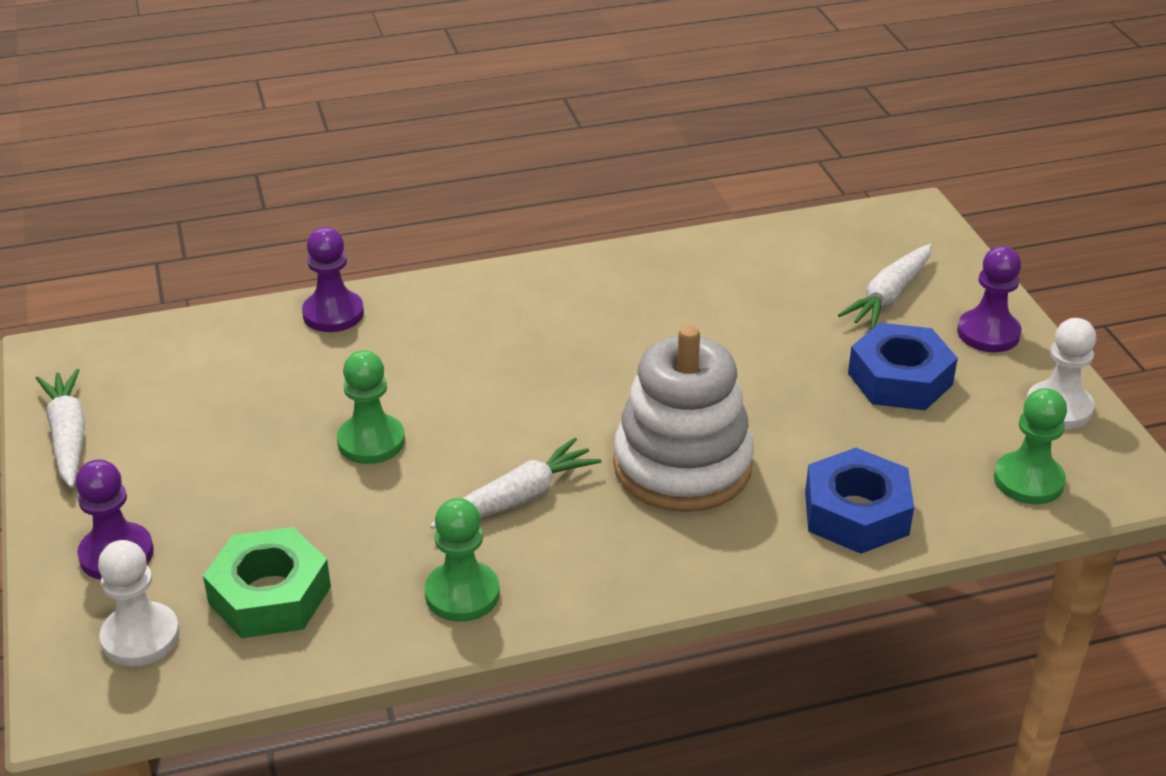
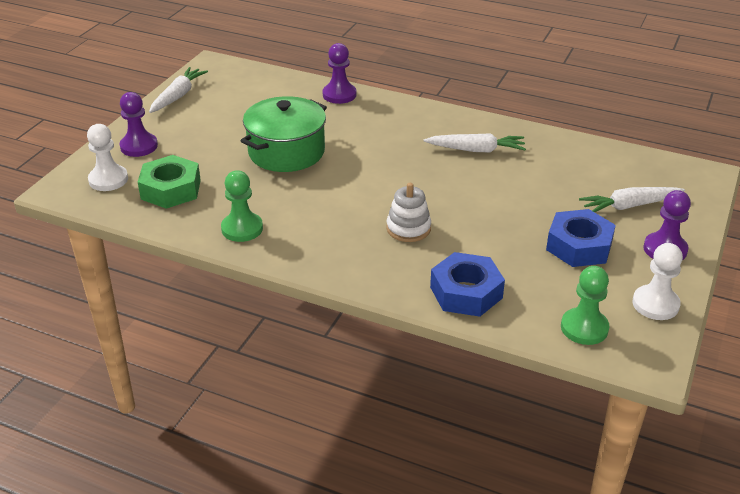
camera: 40 degrees right, 0 degrees up
(371, 441) = (286, 152): green pawn -> green pot
(517, 498) = (315, 204): white carrot -> white carrot (476, 150)
(682, 466) = (408, 228): white stacking toy -> white stacking toy, size x0.53

